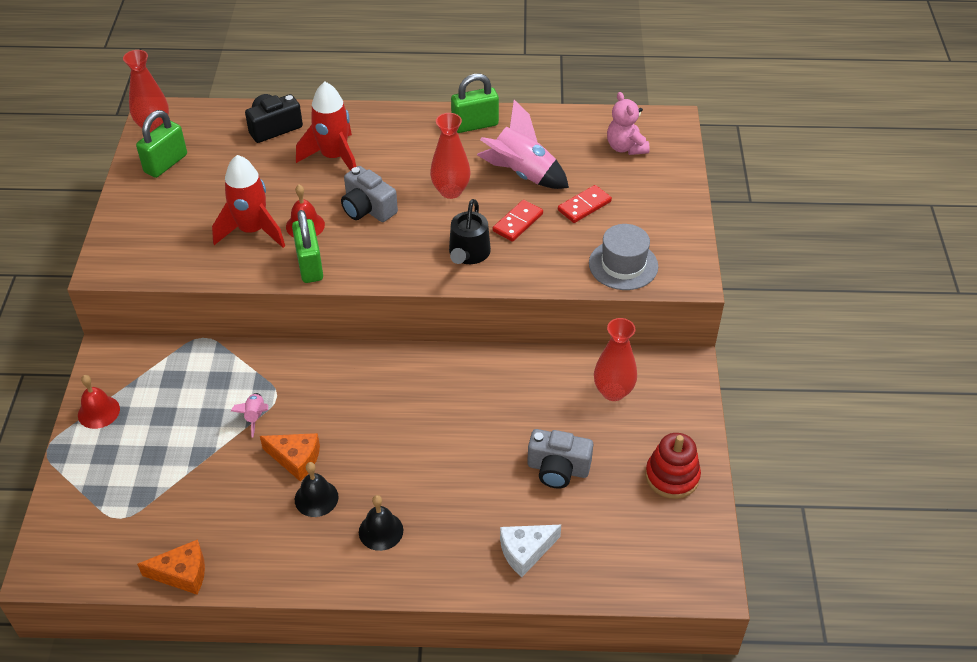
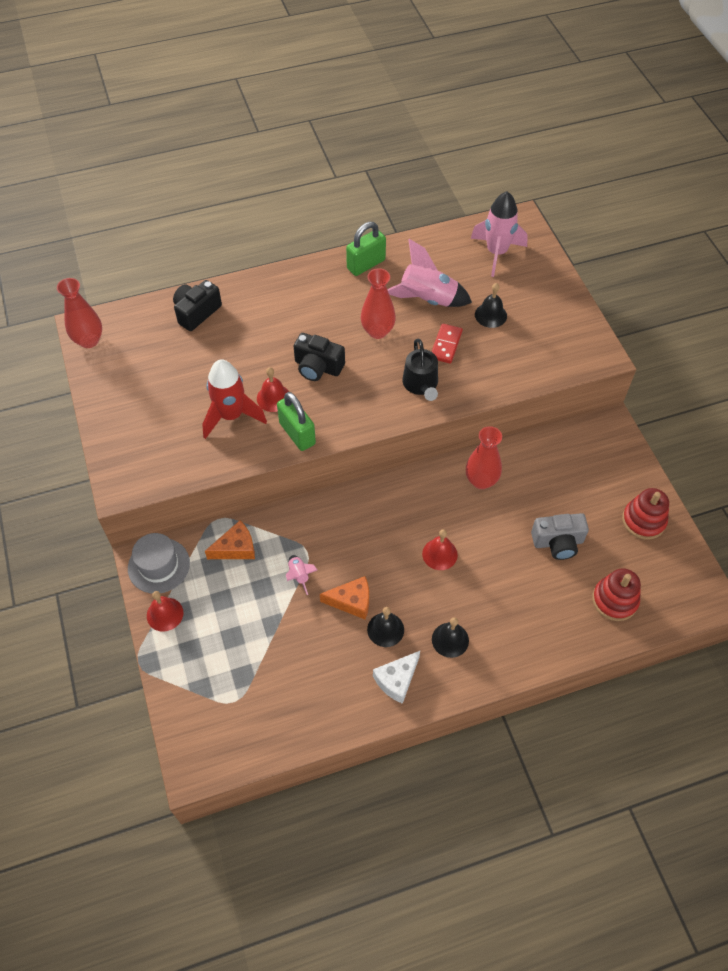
camera: 20 degrees left, 10 degrees up
(166, 163) = (120, 373): green padlock -> none
(182, 573) = (312, 731): orange cheese -> orange cheese (236, 548)
(334, 157) = (264, 327): red rocket -> none
(368, 208) = (318, 367): grey camera -> black camera
(417, 441) = (439, 554): none -> red bell
(525, 551) = (567, 619): white cheese -> white cheese (397, 680)
(584, 206) = (490, 315): red domino -> black bell
(592, 549) = (614, 600): none -> red stacking toy
(613, 391) = (567, 464): red vase -> red vase (481, 481)
(623, 265) = (546, 359): grey hat -> grey hat (159, 565)
(625, 147) = (496, 253): pink teddy bear -> pink rocket

